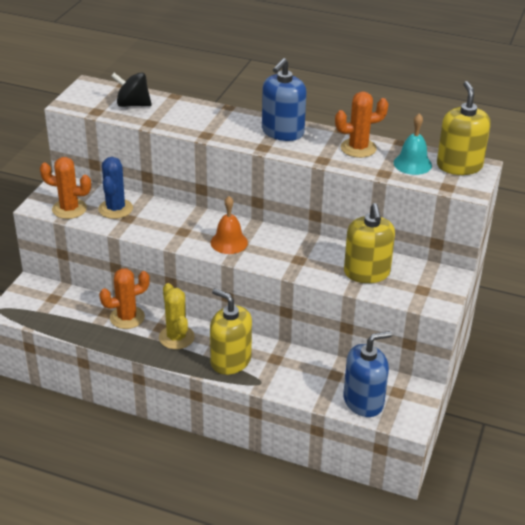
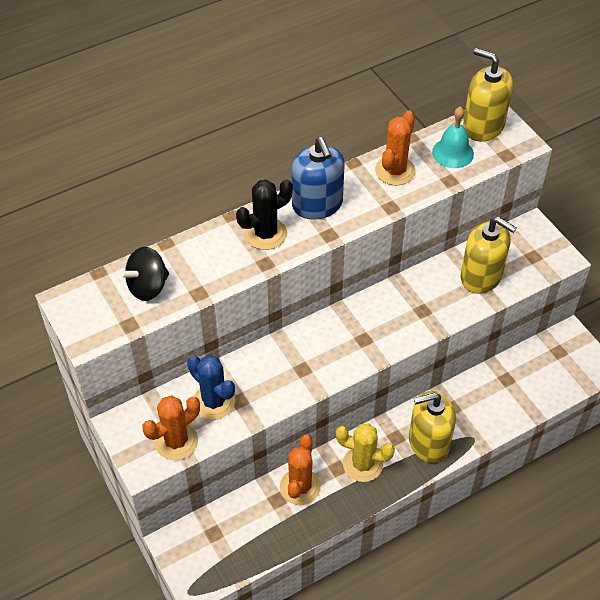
camera: 50 degrees left, 15 degrees up
(229, 242) = (352, 344): orange bell -> none
(230, 124) = (265, 234): none -> black cactus
(363, 401) = (552, 381): blue soap dispenser -> none

